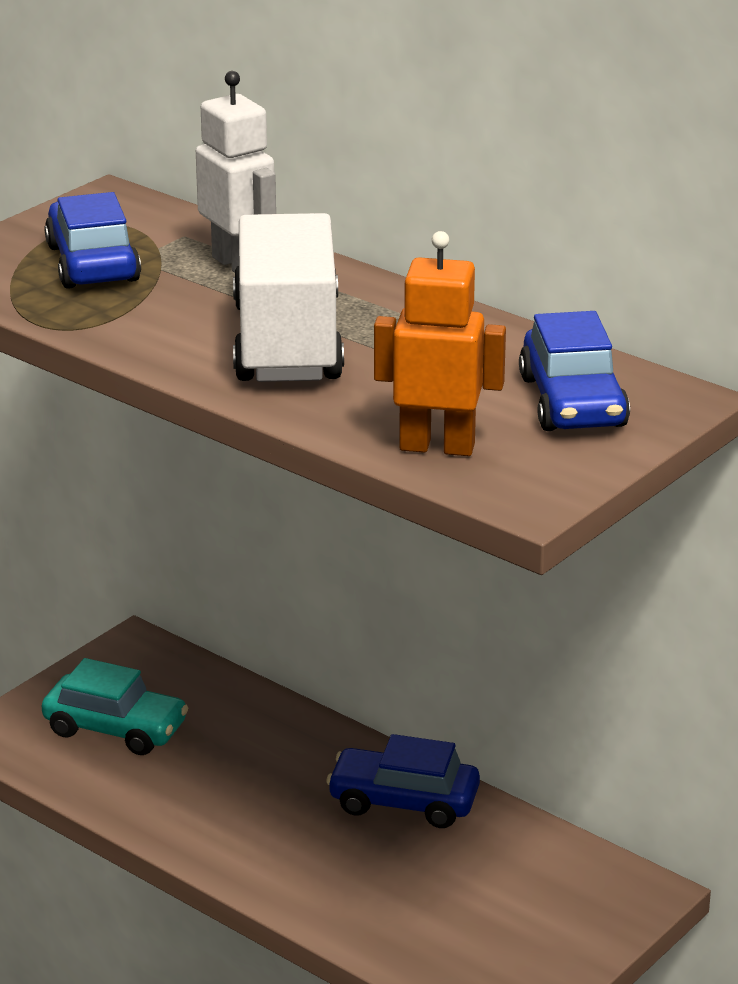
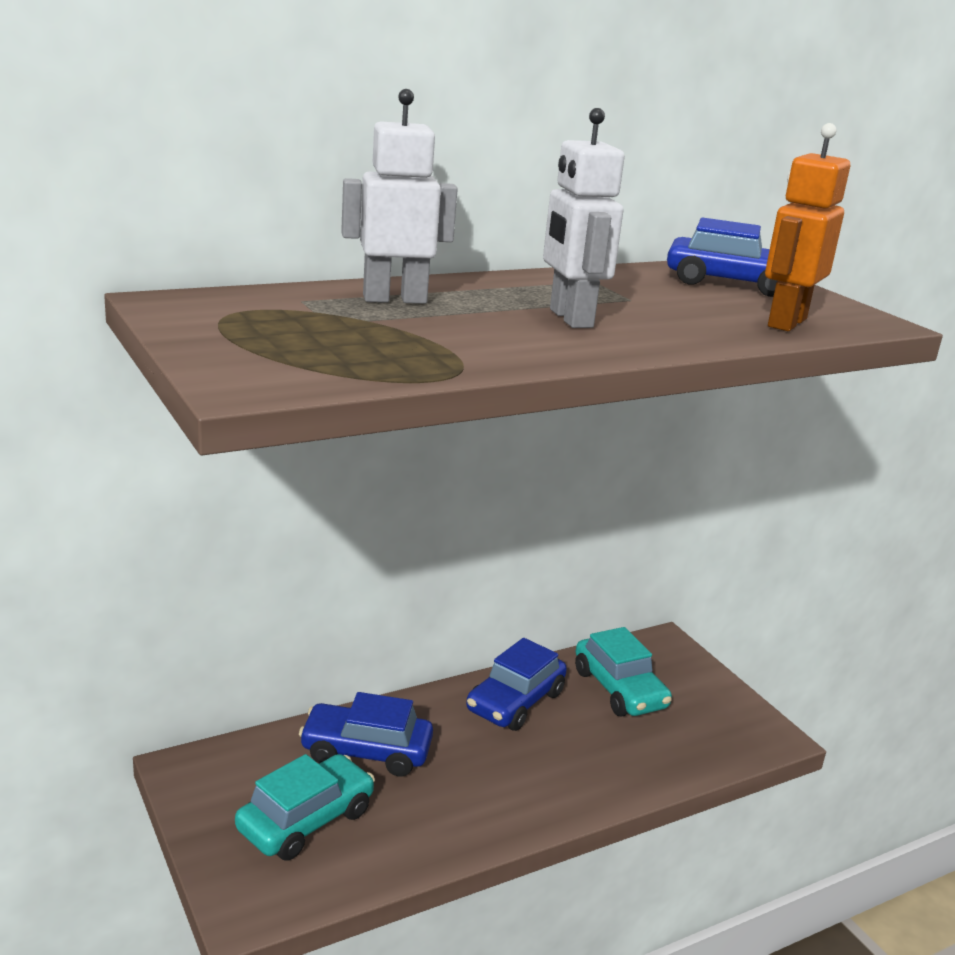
camera: 70 degrees left, 5 degrees down
(93, 263) = (319, 335): blue car -> blue car (366, 751)
(287, 343) = (570, 318): white truck -> white robot
(499, 872) = (619, 689): none -> turquoise car

